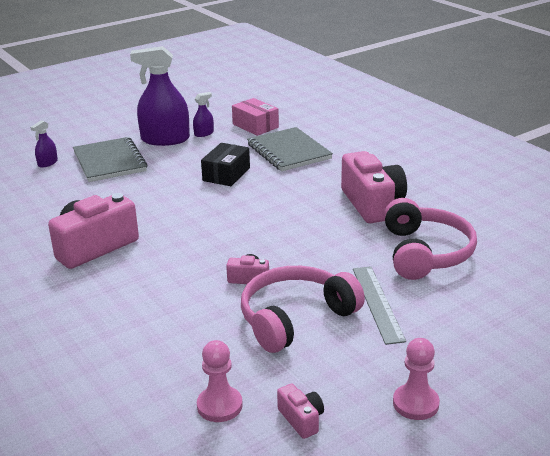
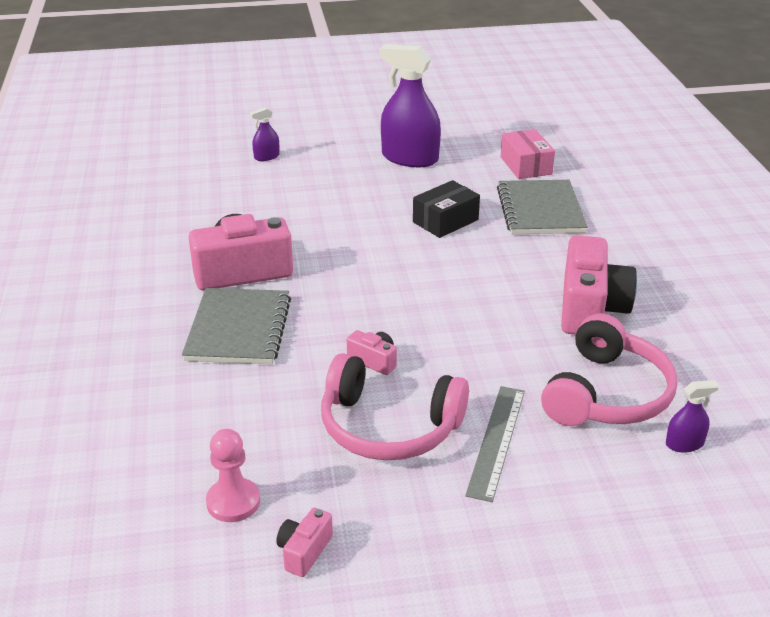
camera: 25 degrees right, 5 degrees up
(110, 162) = (330, 172): grey notebook -> grey notebook (239, 329)
(204, 133) = (458, 161): purple spray bottle -> purple spray bottle (684, 444)
(295, 318) = (388, 427): pink headphones -> pink headphones turned 150 degrees counterclockwise
(301, 419) = (304, 551): pink camera -> pink camera turned 150 degrees counterclockwise
(415, 403) = (443, 583): pink pawn -> none

